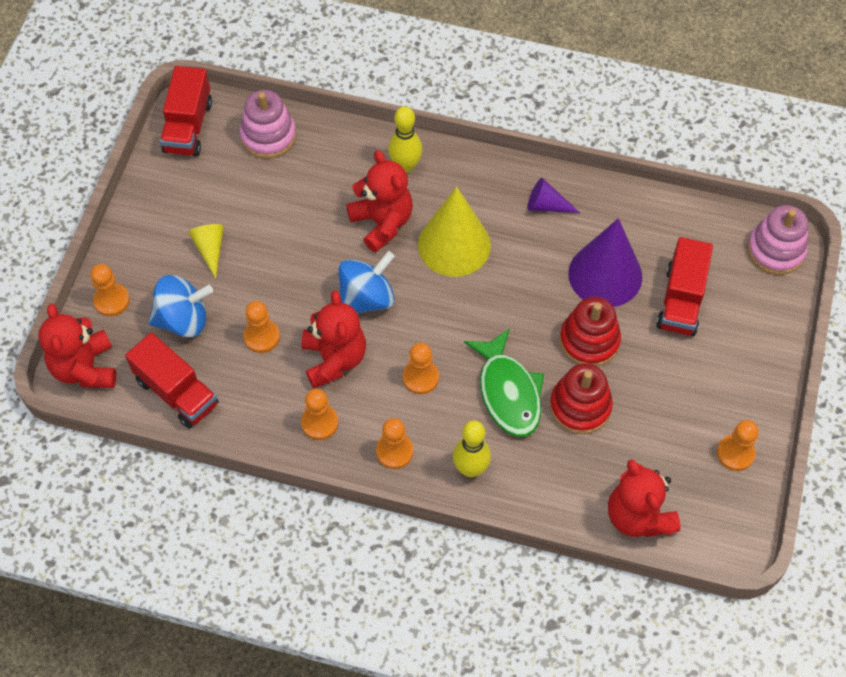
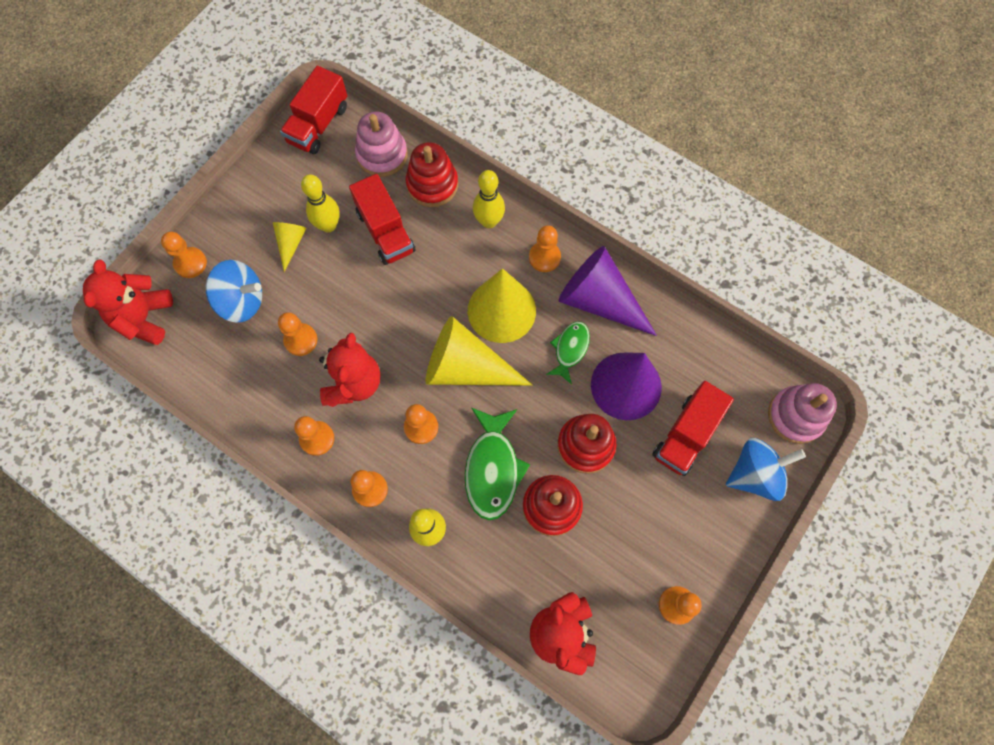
camera: 20 degrees right, 10 degrees up
(176, 392) = (209, 366): red truck -> red truck (385, 231)
(242, 220) = (328, 225): none -> yellow bowling pin
(333, 149) = (432, 184): none -> red stacking toy
(366, 298) = (404, 335): blue spinning top -> blue spinning top (755, 474)
(382, 223) = (447, 268): red teddy bear -> none
(442, 308) = (466, 367): none -> yellow cone
(475, 183) = (544, 257): none -> orange pawn
(537, 259) = (570, 349): none -> green fish
(546, 205) = (599, 300): purple cone -> purple cone, size x2.06

